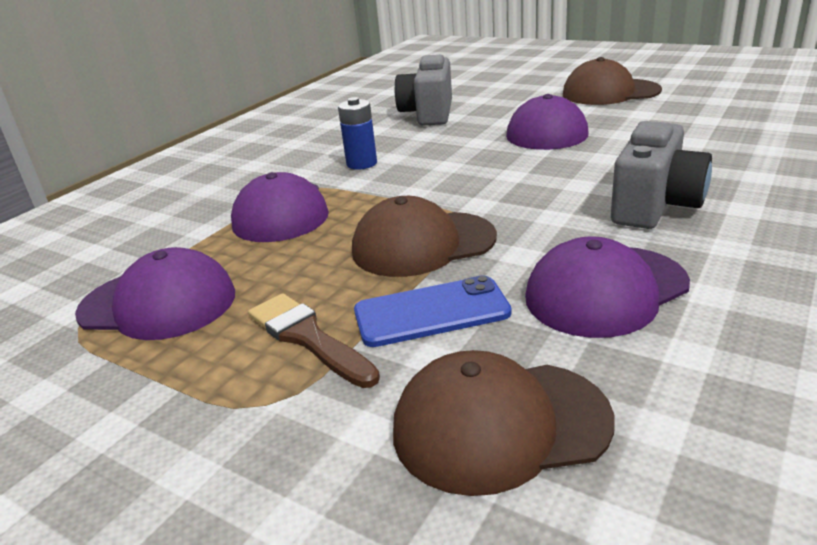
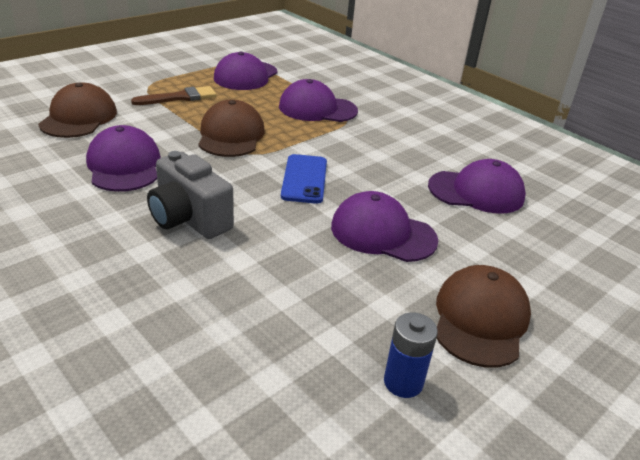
camera: 100 degrees right, 5 degrees up
(361, 164) = (374, 142): blue battery -> blue battery (403, 382)
(428, 114) = (476, 192): grey camera -> purple cap
(431, 312) = (164, 123): blue phone -> blue phone (304, 179)

